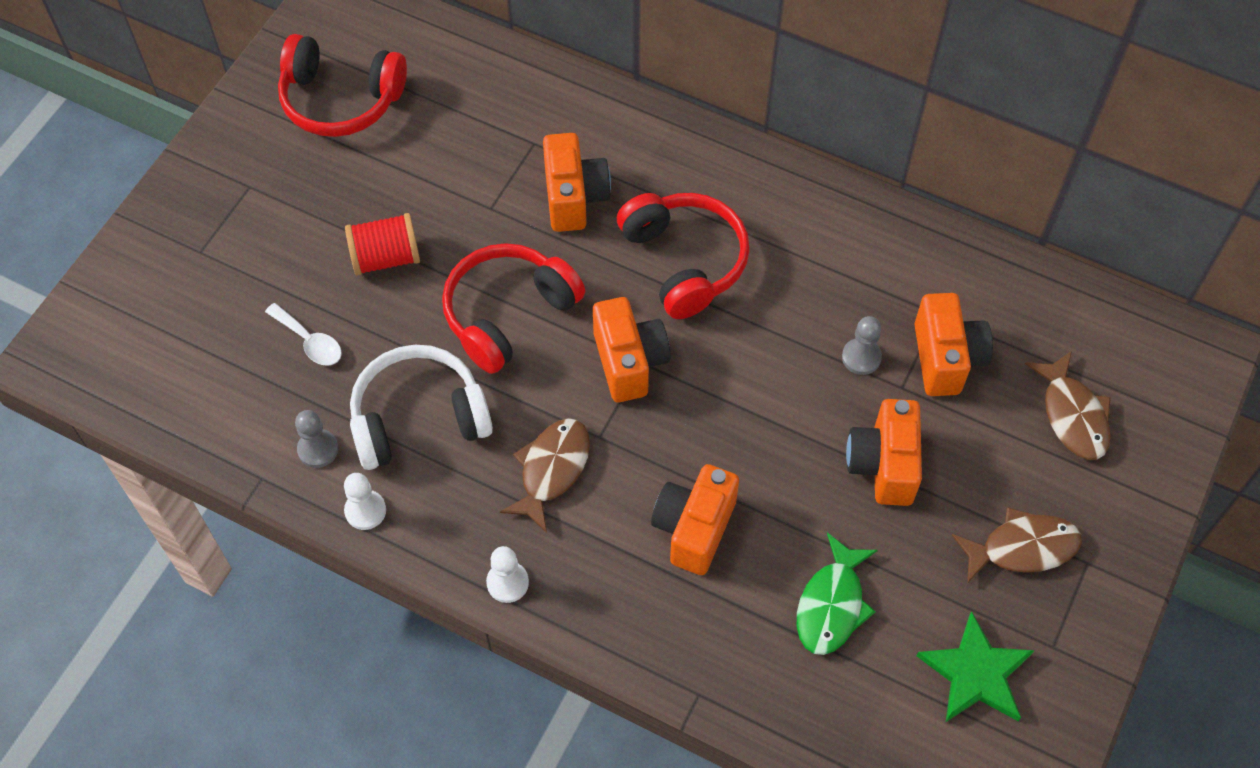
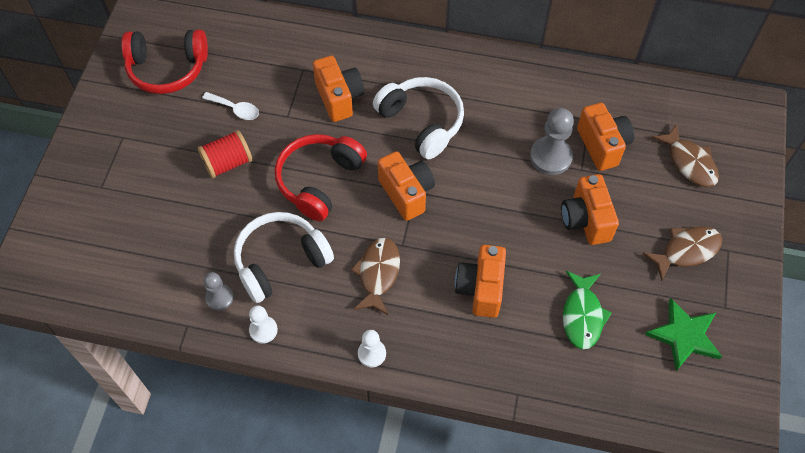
camera: 15 degrees left, 0 degrees up
(309, 341) = (193, 228): white spoon -> white spoon (235, 109)
(684, 261) = (422, 122): red headphones -> white headphones
(861, 357) = (550, 157): grey pawn -> grey pawn, size x1.65

